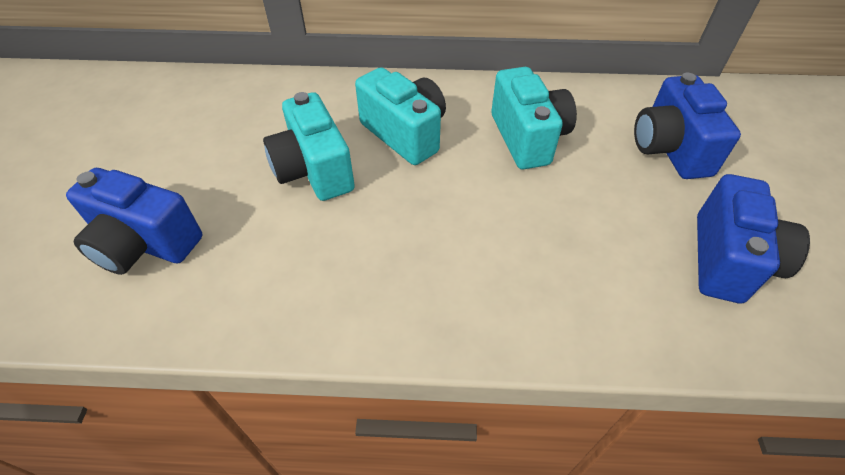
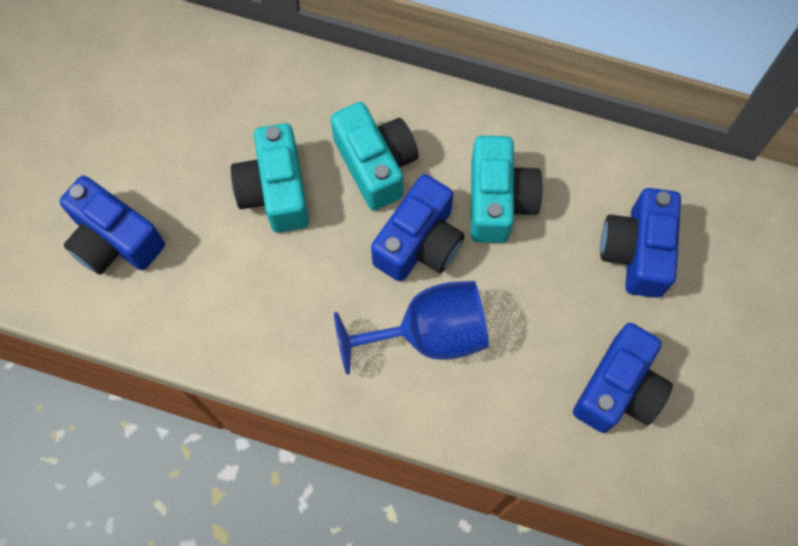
camera: 15 degrees right, 20 degrees up
(469, 182) = (419, 243): none -> blue camera
(511, 254) = (429, 333): none -> blue goblet

